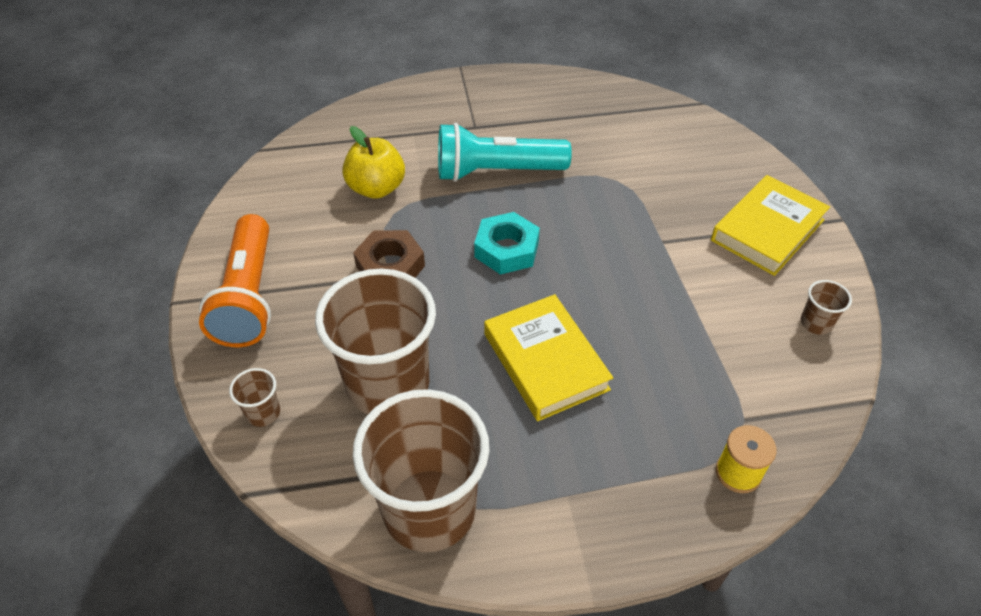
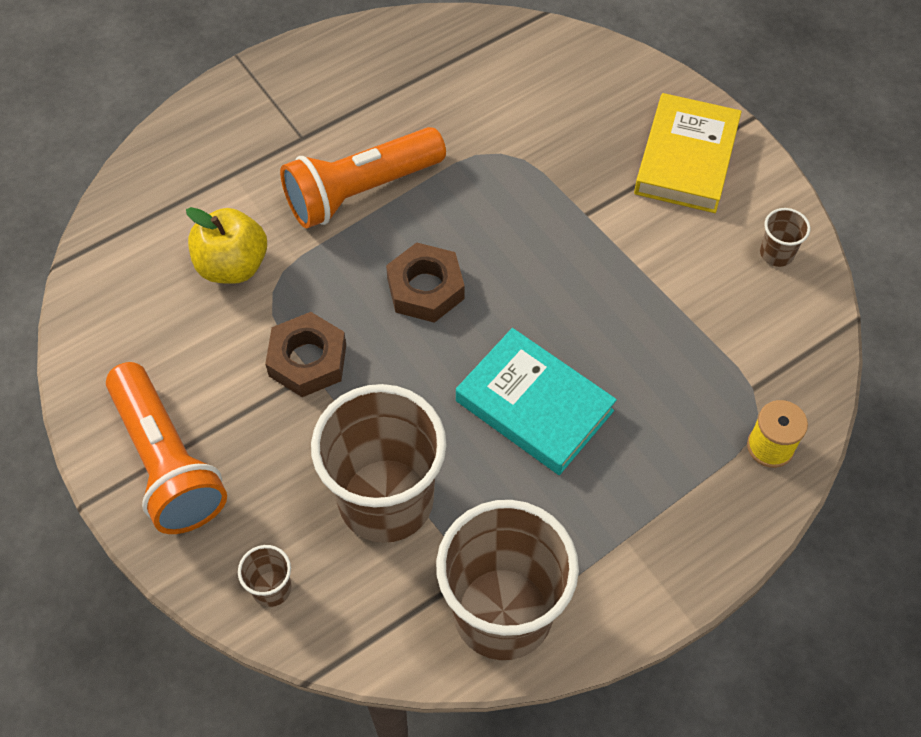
camera: 25 degrees left, 10 degrees up
(496, 172) = (360, 191): turquoise flashlight -> orange flashlight
(506, 249) = (425, 289): turquoise nut -> brown nut
(545, 361) = (534, 406): yellow book -> turquoise book

